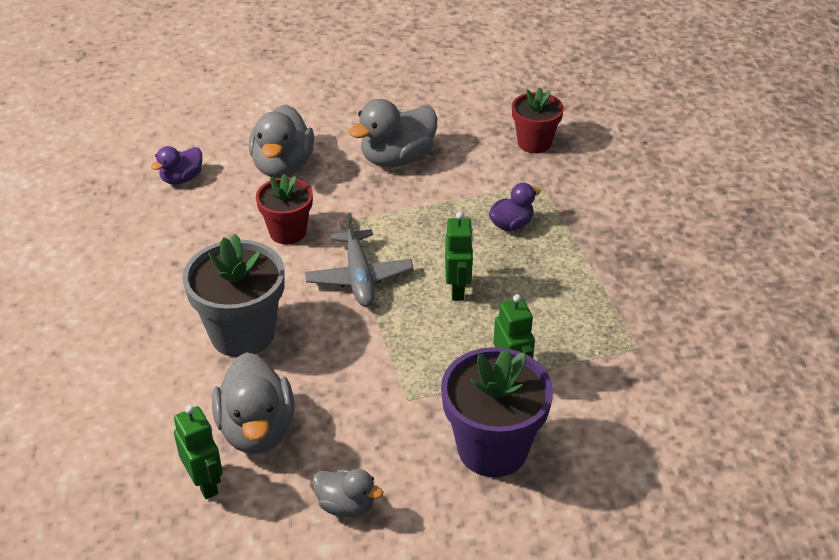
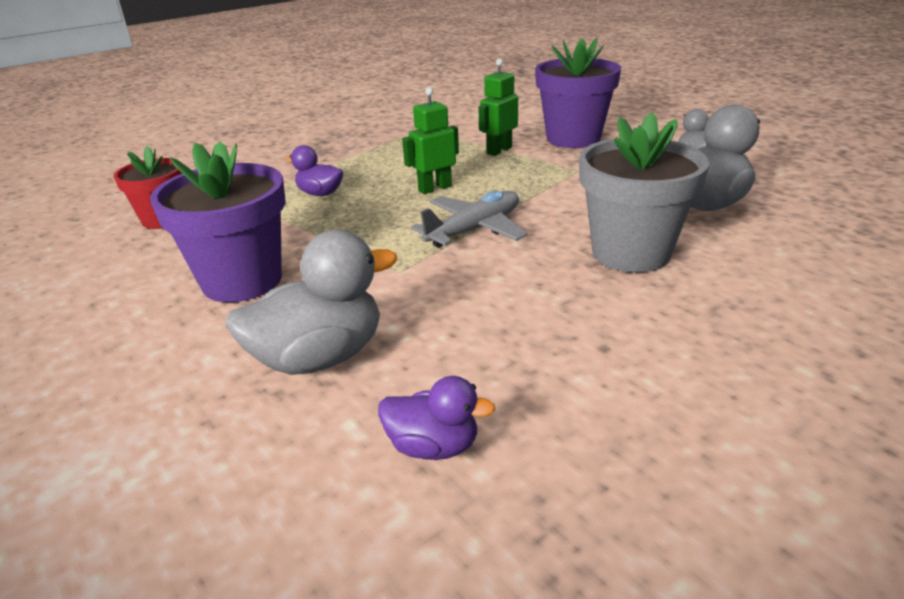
camera: 120 degrees left, 10 degrees down
(205, 483) = (784, 202): green robot -> none
(288, 232) = (453, 293): red flower pot -> none
(397, 158) = (242, 281): grey duck -> purple flower pot

